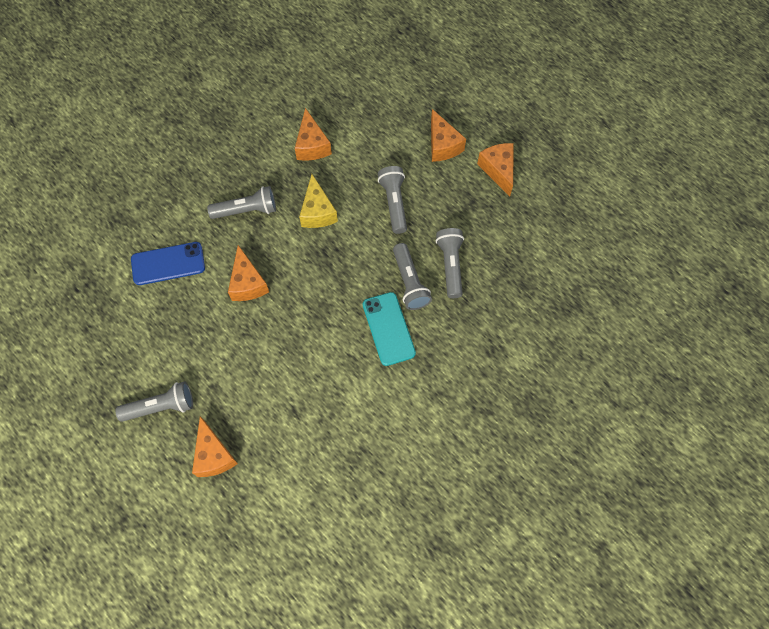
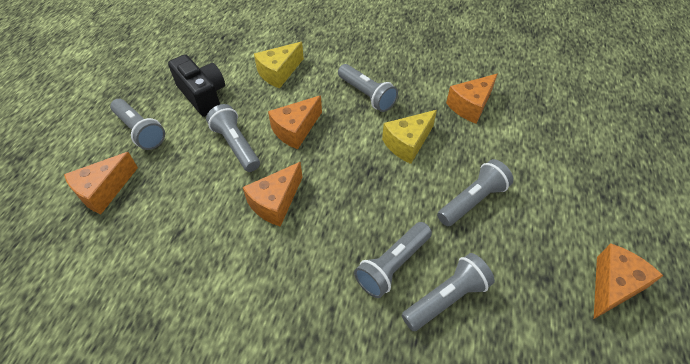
camera: 60 degrees right, 15 degrees down
(151, 339) = (203, 95): none -> black camera
(168, 263) = (279, 73): blue phone -> yellow cheese
(233, 336) = (236, 145): none -> grey flashlight
(388, 329) = (322, 273): turquoise phone -> none
(442, 145) = (582, 210): orange cheese -> orange cheese (275, 202)

